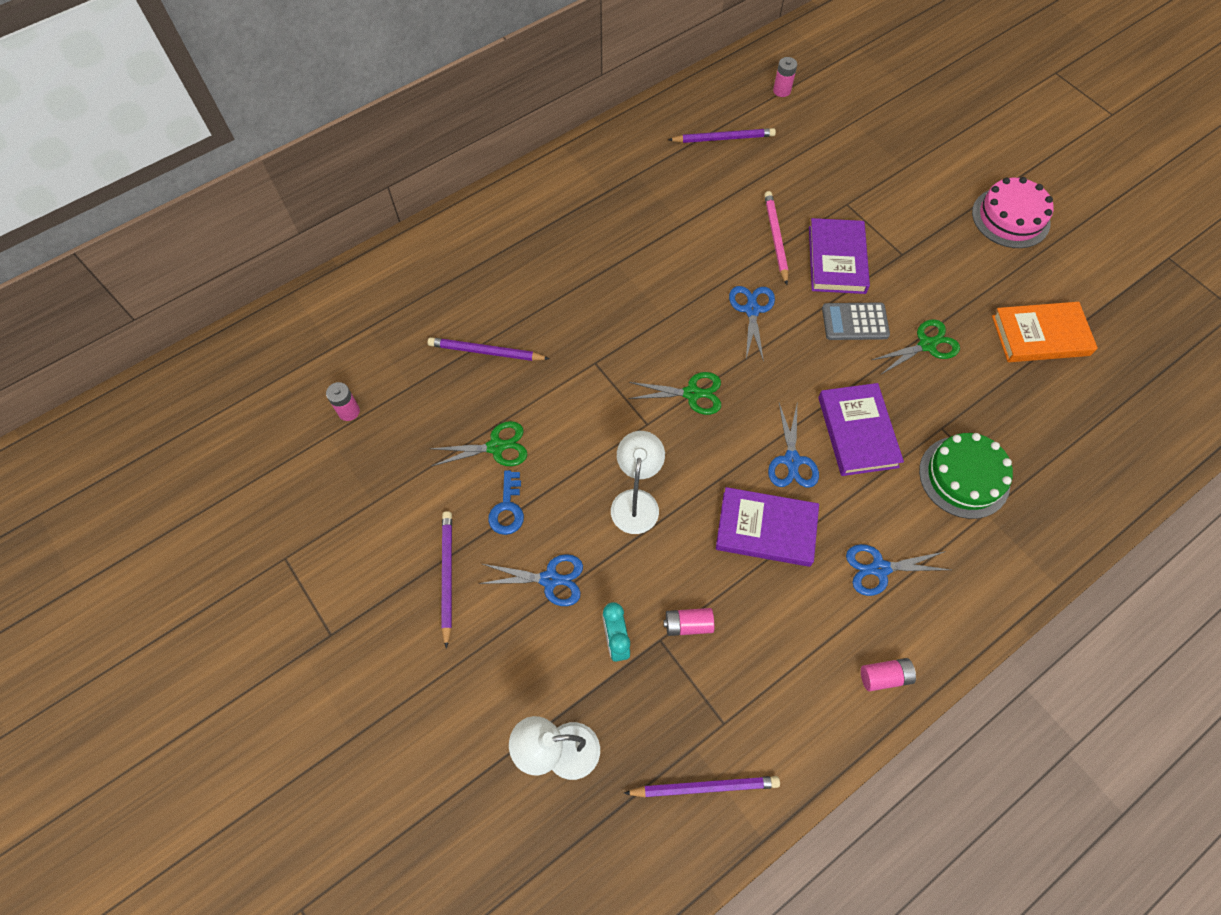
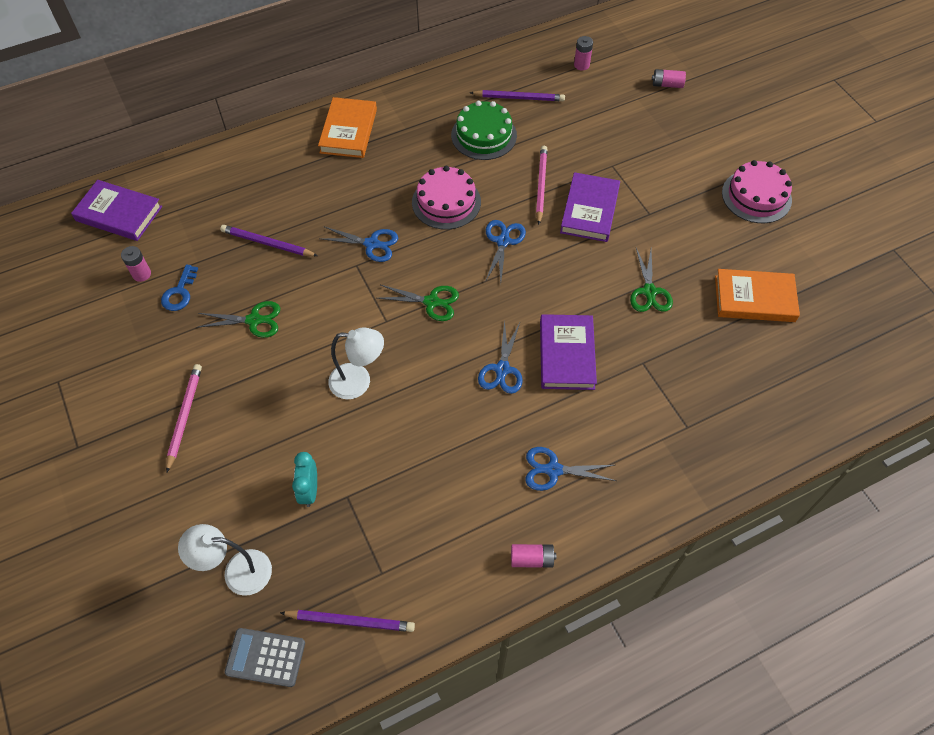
camera: 10 degrees right, 5 degrees down
(447, 576) = (184, 416): purple pencil -> pink pencil
(507, 508) = (249, 371): blue key -> blue key (180, 292)
(542, 203) = (348, 131): none -> orange book
(550, 579) = (269, 433): blue scissors -> blue scissors (372, 244)
(636, 501) = (359, 382): white lamp -> white lamp turned 75 degrees clockwise
(676, 273) = (446, 202): none -> pink cake
(688, 624) = (374, 488): pink battery -> pink battery (667, 84)
(766, 529) = (463, 422): purple book -> purple book (119, 214)
(855, 322) = (590, 264): grey calculator -> grey calculator (265, 657)
(927, 345) = (649, 292): green scissors -> green scissors turned 105 degrees clockwise
(964, 477) = (650, 406): green cake -> green cake (484, 135)

